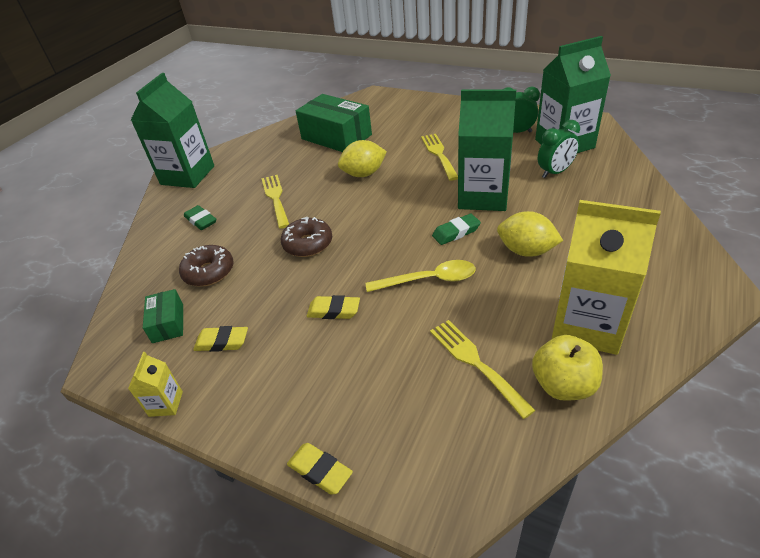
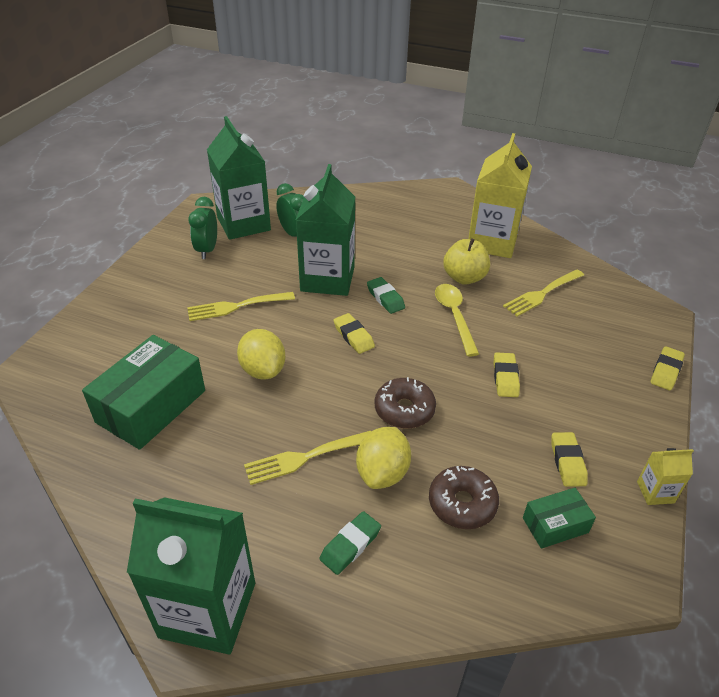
camera: 100 degrees left, 0 degrees up
(400, 215) = (353, 336): none -> yellow eraser
(526, 251) = (412, 261): yellow lemon -> yellow lemon (382, 473)
(563, 385) = (549, 258): yellow apple -> yellow apple (464, 278)

